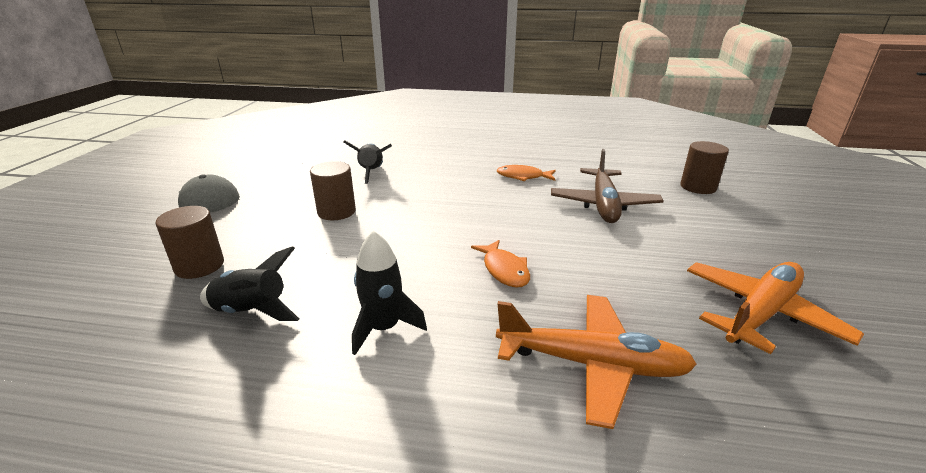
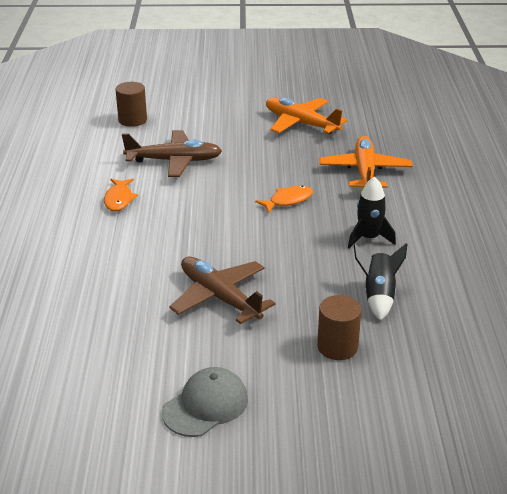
camera: 100 degrees left, 5 degrees up
(336, 212) = (219, 297): brown cylinder -> brown plane
(371, 173) = (117, 296): black rocket -> none

